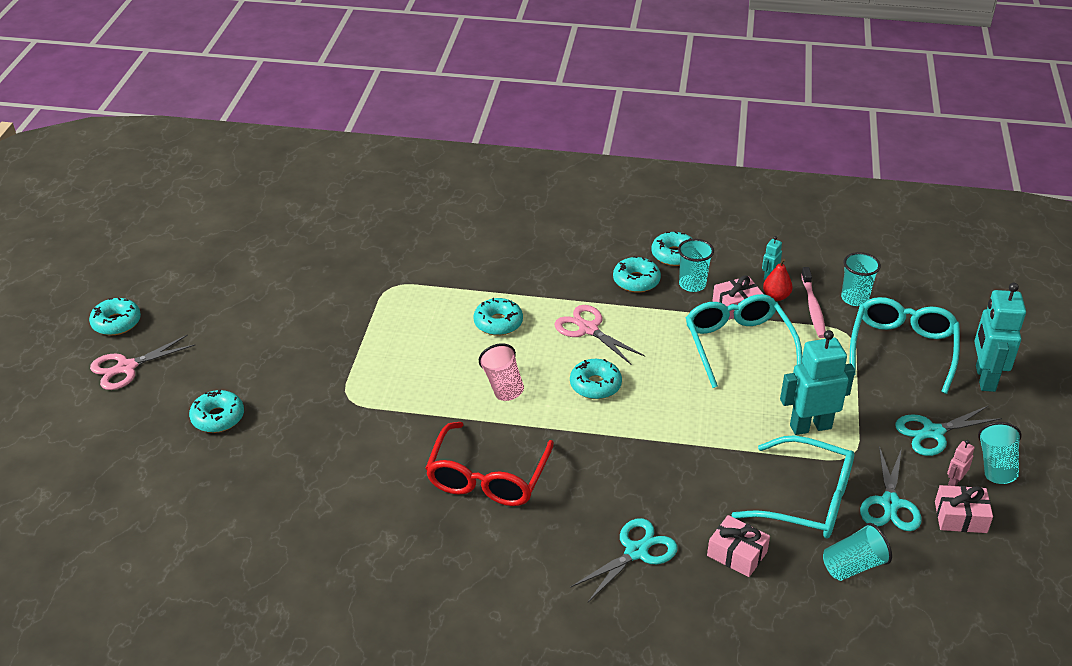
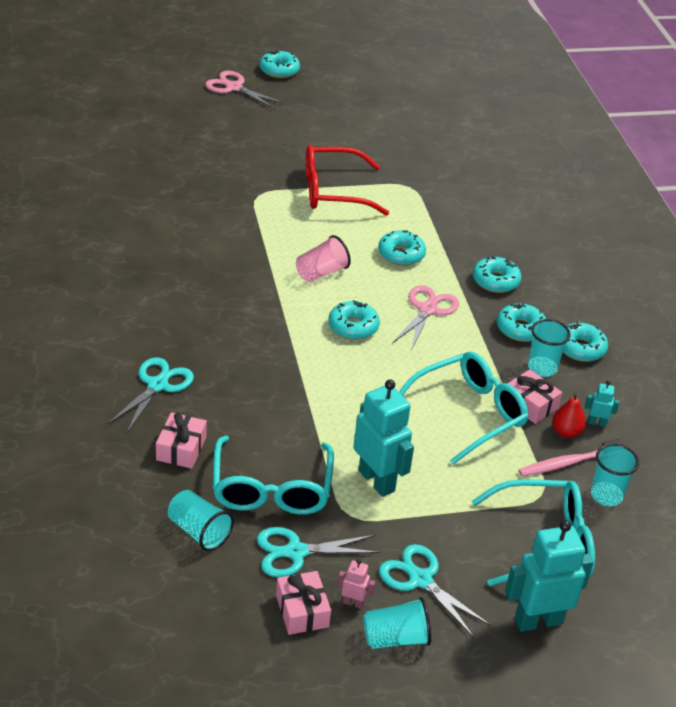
camera: 65 degrees right, 0 degrees up
(218, 417) = (203, 140): turquoise donut -> turquoise donut (495, 281)
(487, 477) = (205, 285): red glasses -> red glasses (333, 191)
(636, 552) = (157, 385): turquoise scissors -> turquoise scissors turned 90 degrees counterclockwise

